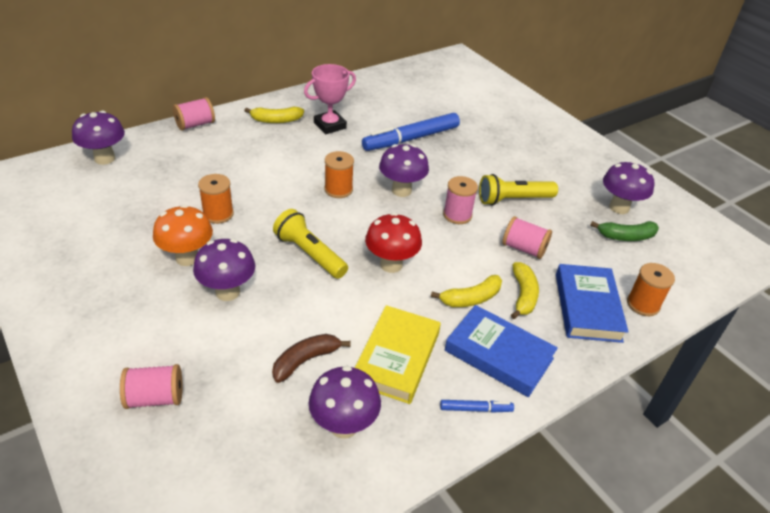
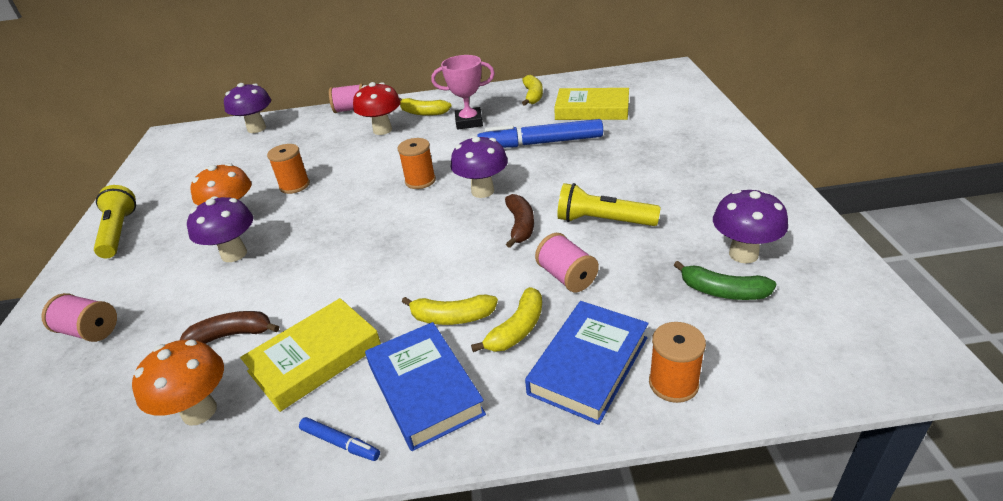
camera: 35 degrees right, 5 degrees down
(309, 254) = (335, 235): yellow flashlight -> yellow flashlight (119, 232)
(344, 426) = (199, 411): purple mushroom -> orange mushroom
(365, 93) = (533, 96): none -> yellow banana
(391, 264) = (401, 262): red mushroom -> red mushroom (382, 130)
(427, 102) = (592, 110): none -> yellow book
(457, 215) = (520, 226): pink spool -> brown banana

